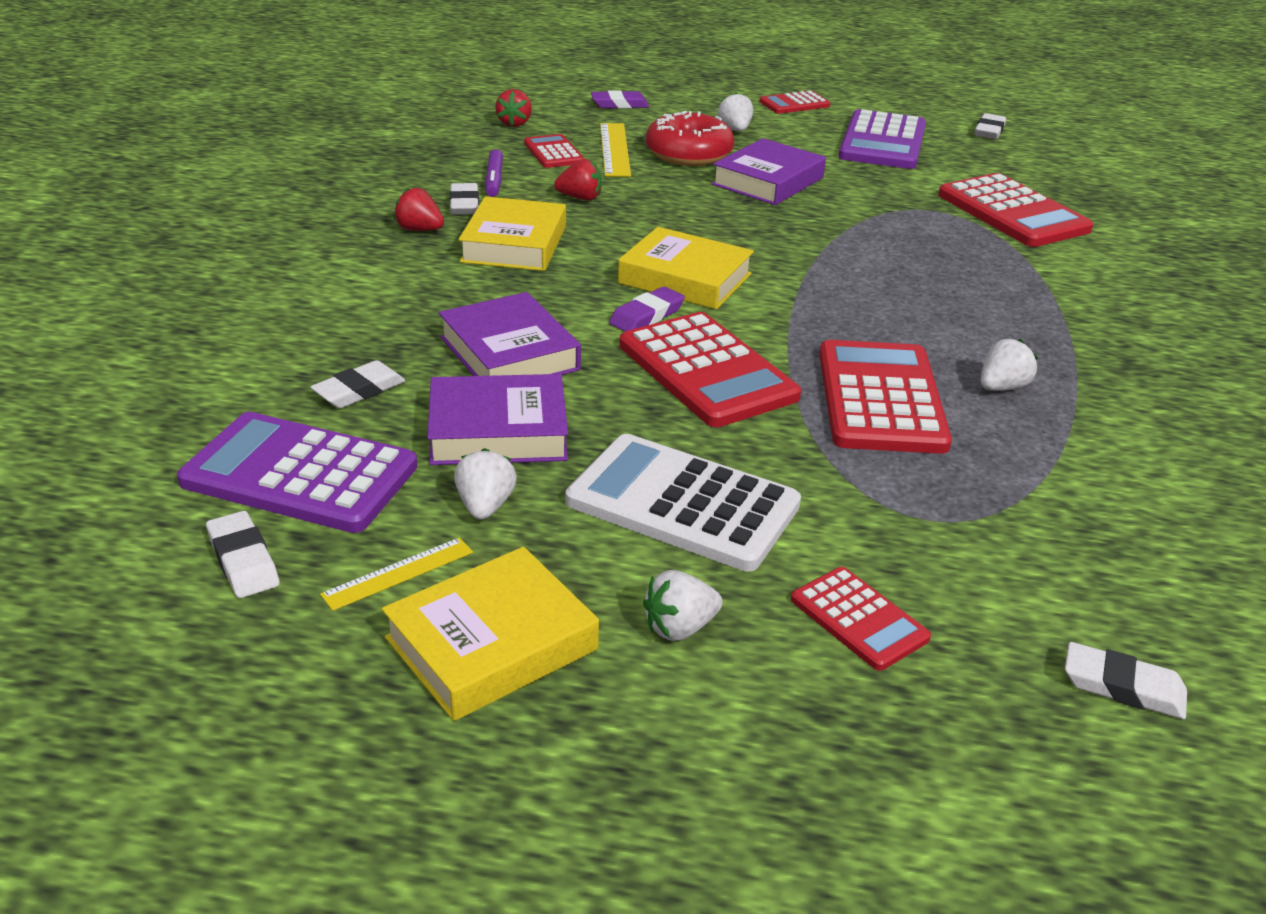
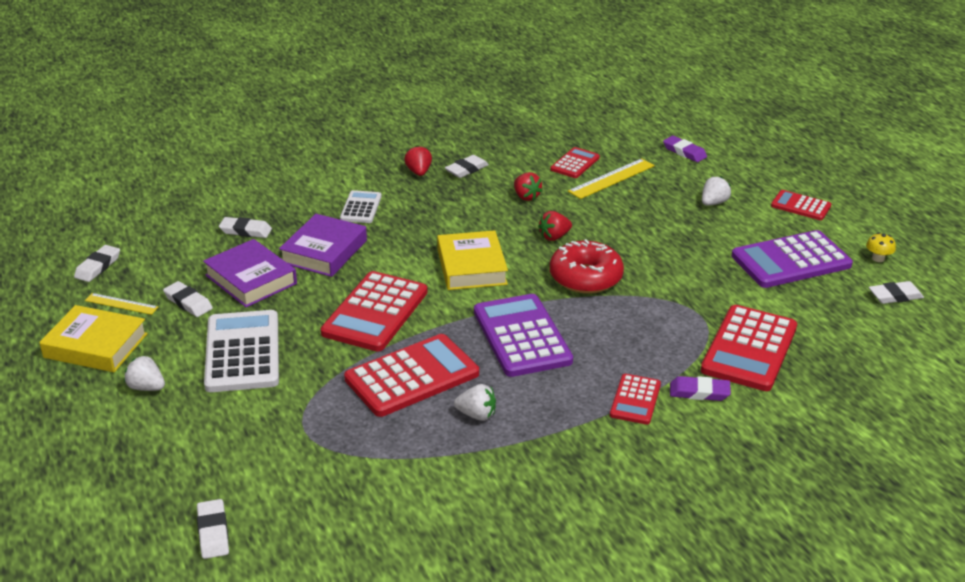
camera: 55 degrees right, 0 degrees up
(300, 474) = (167, 249): purple calculator -> purple calculator (522, 336)
(441, 292) = (361, 208): none -> white calculator
(485, 506) = (188, 302): white strawberry -> white eraser
(494, 180) = (509, 164): purple marker -> none
(514, 123) = (596, 135): red strawberry -> red strawberry (554, 237)
(514, 244) = (440, 203): yellow book -> none
(646, 316) = (412, 272): purple eraser -> purple eraser (699, 392)
(688, 154) = (645, 203): red donut -> red donut (585, 277)
(768, 181) = (649, 243): purple book -> none
(858, 619) = (197, 434): red calculator -> red calculator (635, 400)
(922, 113) = (878, 258): none -> yellow mushroom

